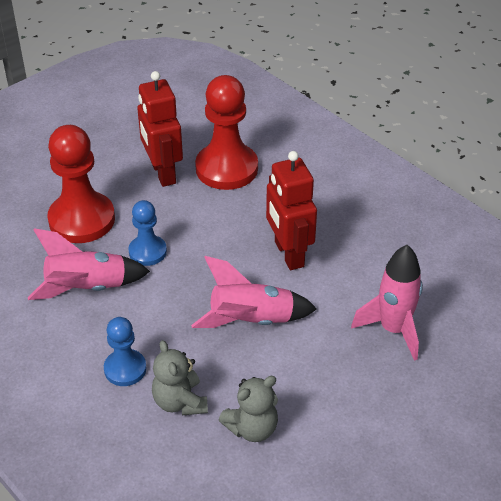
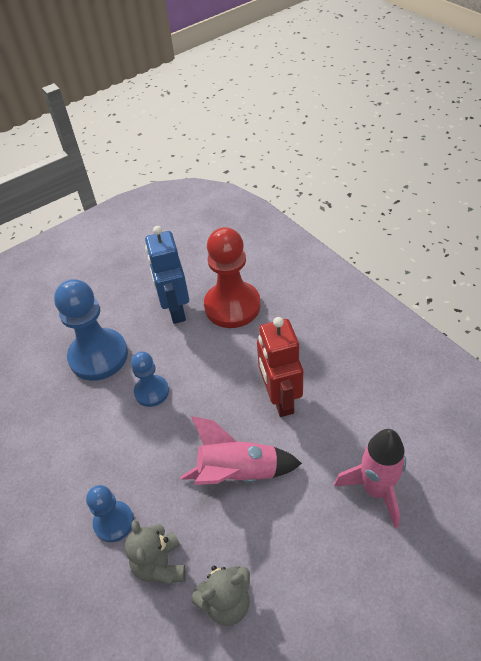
camera: 10 degrees right, 5 degrees up
(82, 220) = (98, 356): red pawn -> blue pawn
(87, 288) = (92, 429): pink rocket -> none
(162, 173) = (175, 310): red robot -> blue robot

